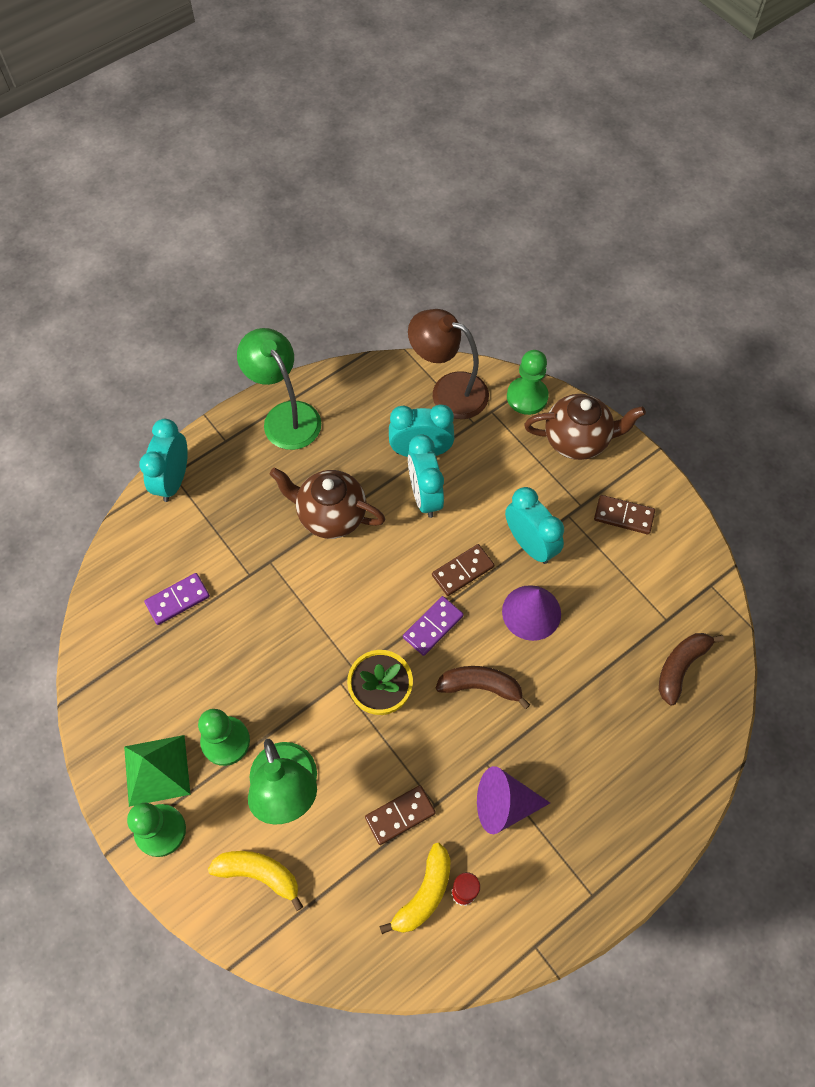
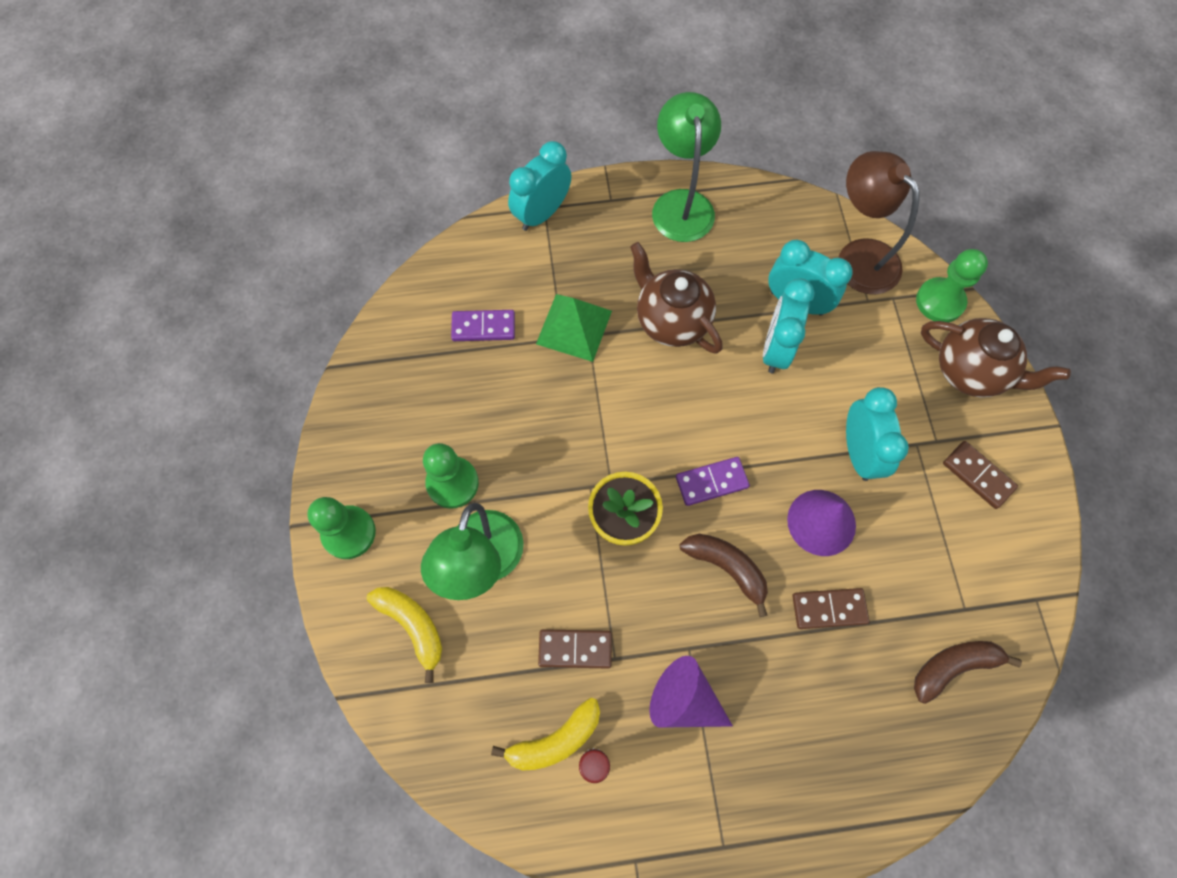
camera: 30 degrees right, 5 degrees up
(156, 770) = (377, 474): green pyramid -> green pyramid (574, 327)
(462, 571) = (773, 443): brown domino -> brown domino (829, 609)

